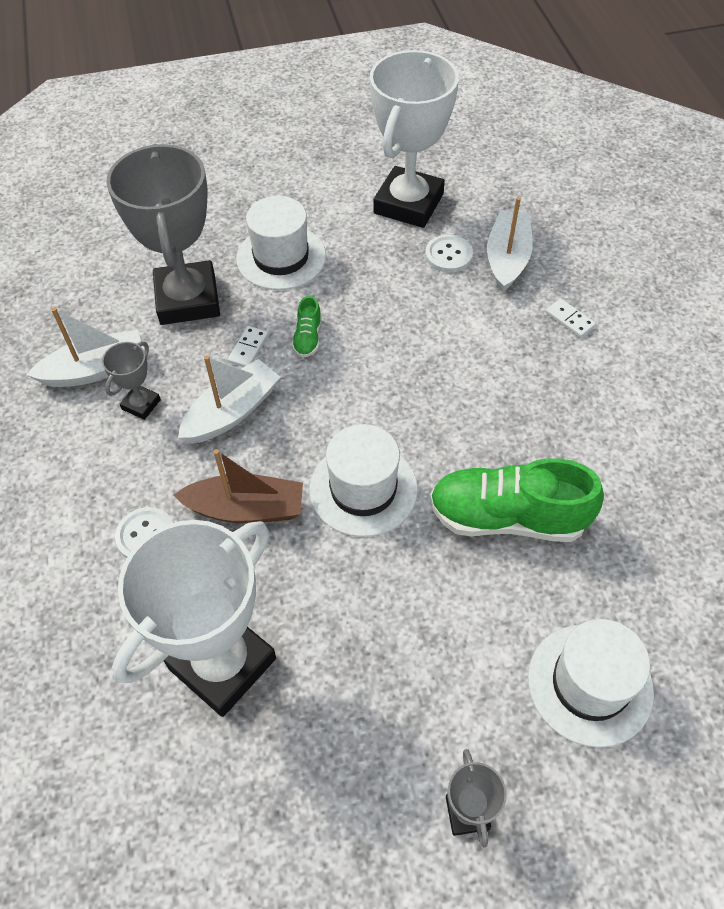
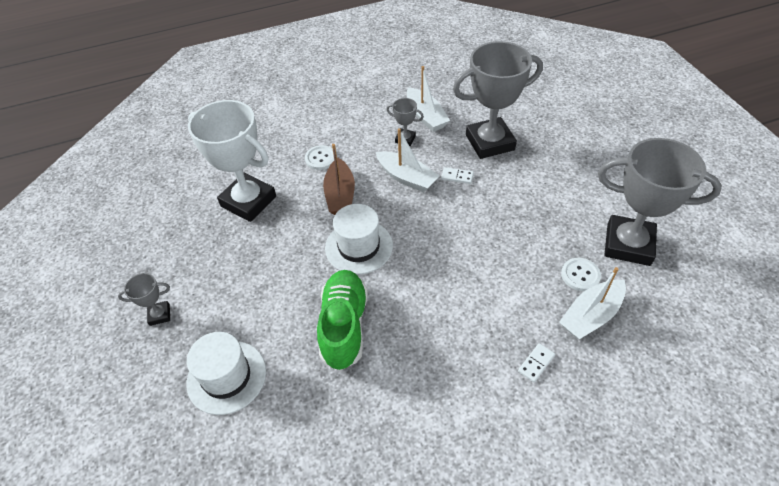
camera: 85 degrees right, 5 degrees down
(281, 257) = (542, 179): white hat -> none
(308, 338) = (473, 204): green shoe -> none
(408, 204) = (628, 244): white trophy -> grey trophy
(507, 259) = (591, 315): white boat -> white boat turned 135 degrees clockwise

